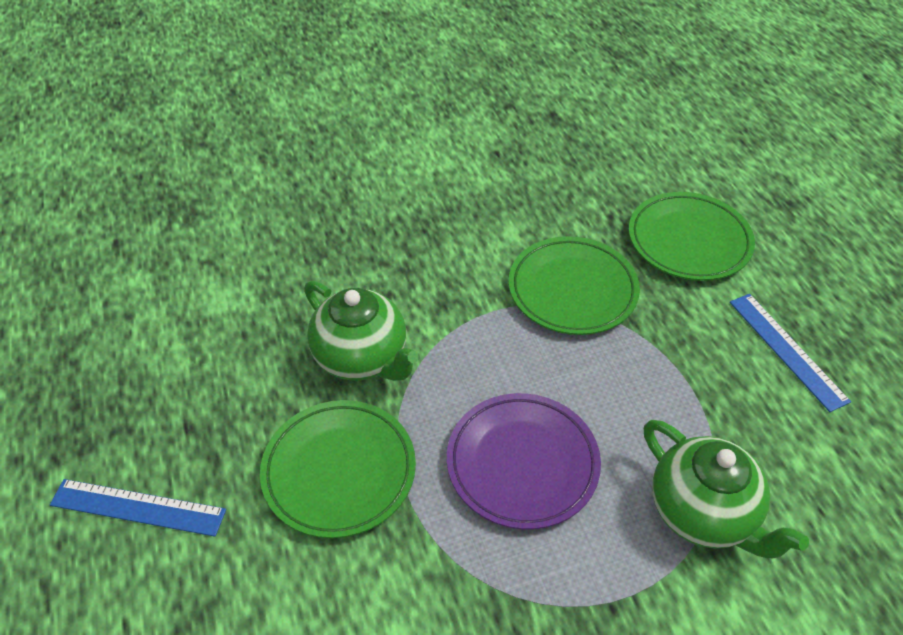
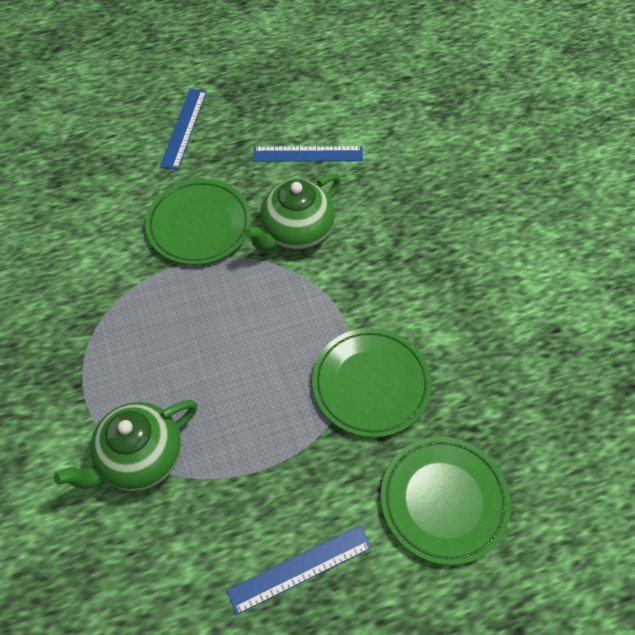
camera: 90 degrees right, 10 degrees up
(229, 346) = (308, 154): none -> blue ruler
(522, 463) = (195, 336): purple plate -> none

